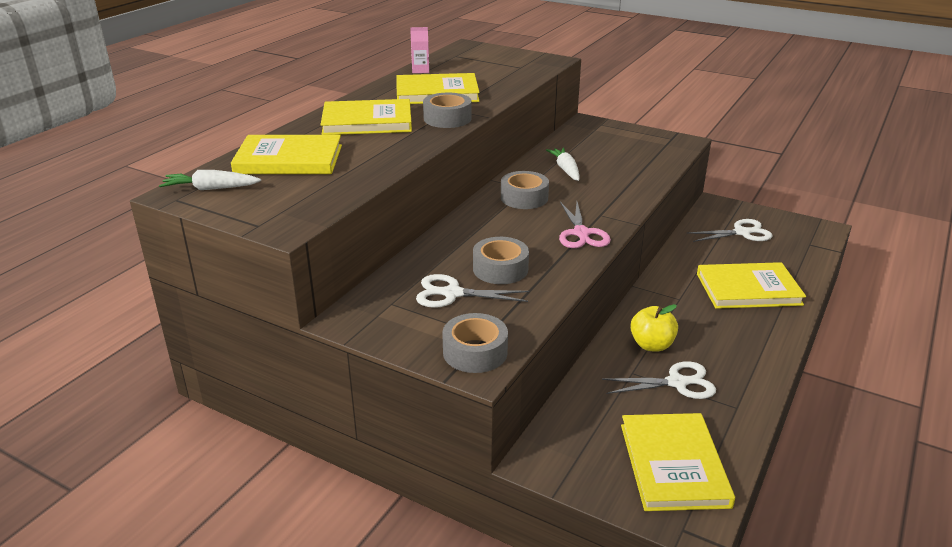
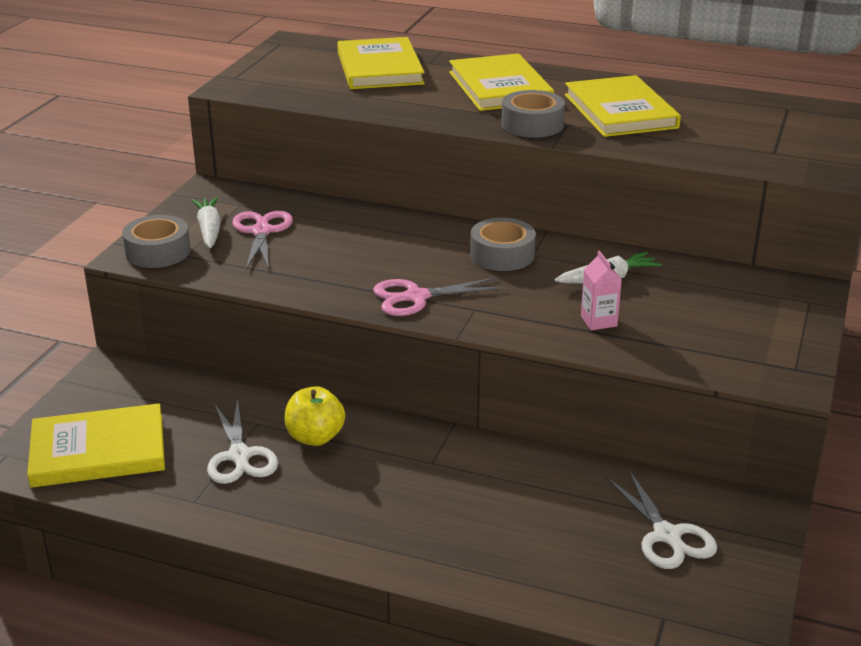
camera: 80 degrees right, 0 degrees up
(210, 188) = (304, 51): white carrot -> white carrot (209, 230)
(420, 70) = (702, 94): pink carton -> pink carton (598, 321)
(452, 293) = (261, 232): white scissors -> pink scissors
(500, 269) = (316, 252): grey tape -> none
(748, 289) = (478, 530): yellow book -> none

